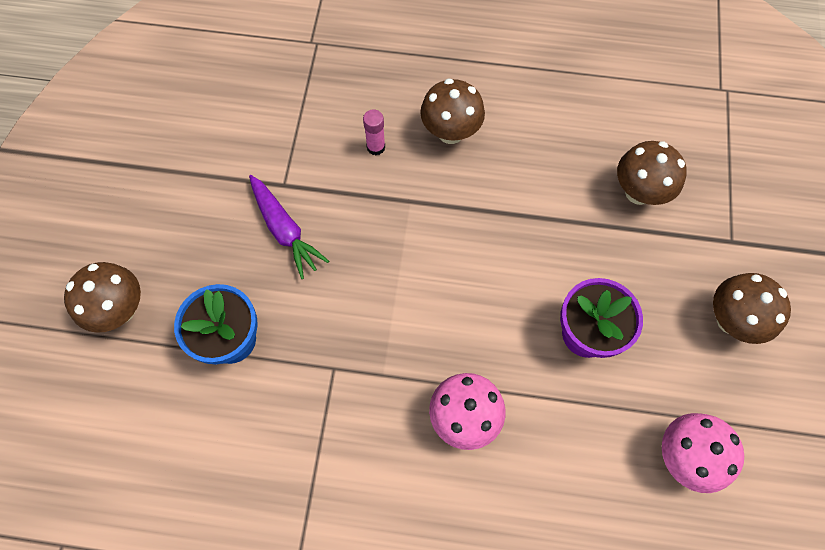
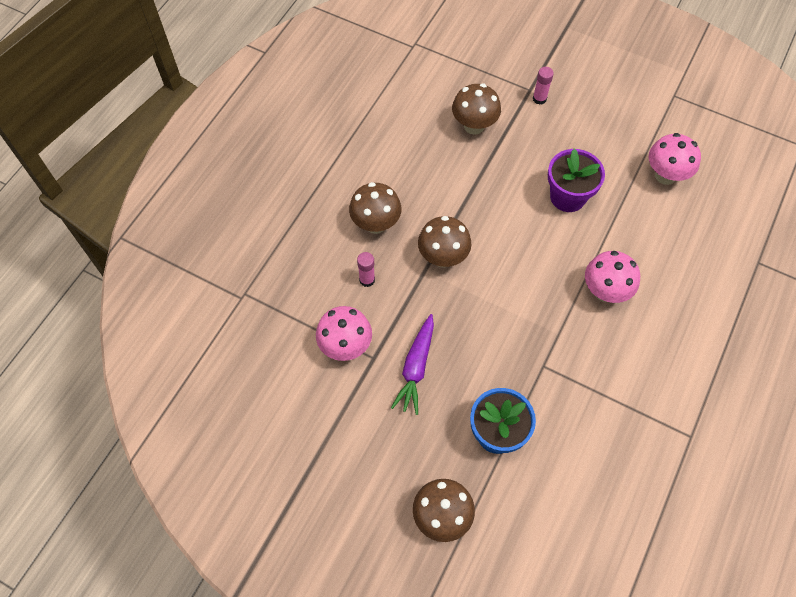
camera: 70 degrees left, 5 degrees down
(285, 230) = (416, 368): purple carrot -> purple carrot turned 120 degrees clockwise
(288, 153) = (345, 346): none -> pink mushroom
(723, 257) = (539, 99): none -> pink glue stick
(731, 320) = (584, 113): brown mushroom -> brown mushroom (443, 257)

